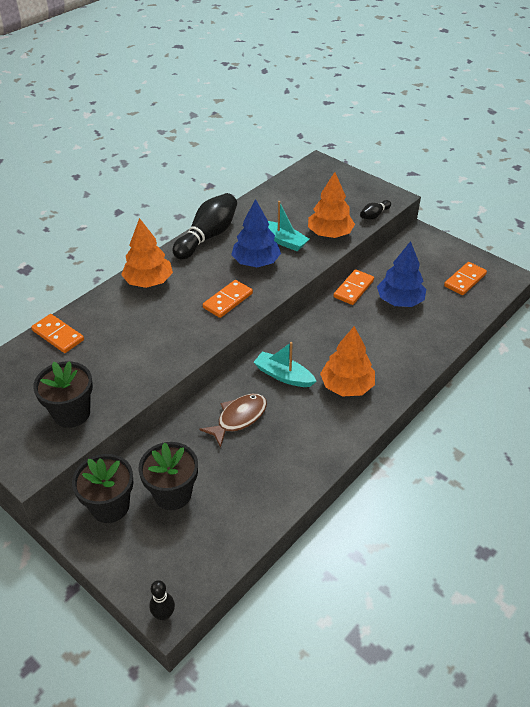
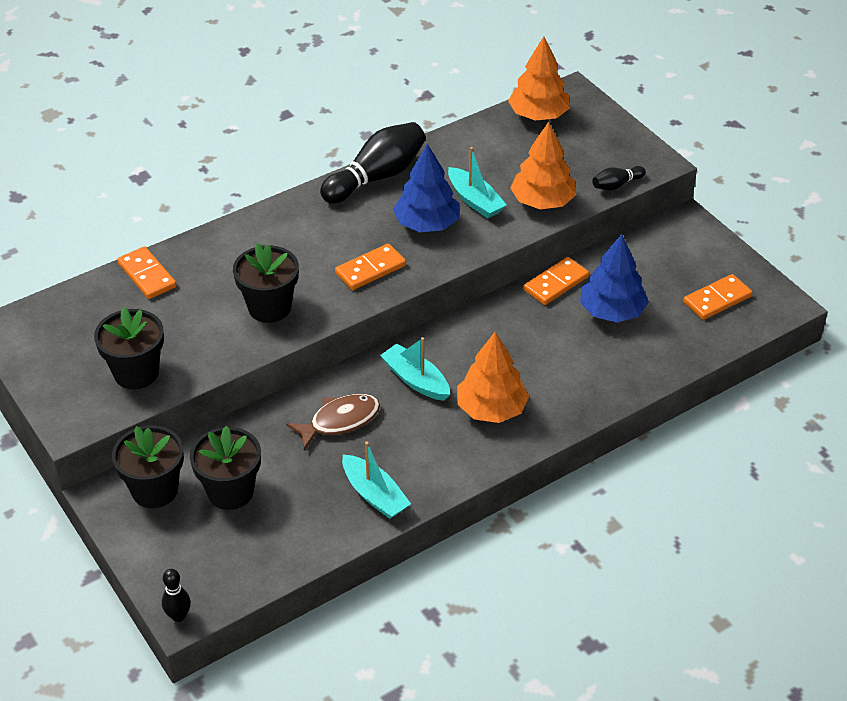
camera: 15 degrees right, 0 degrees up
(148, 281) = (279, 226): orange tree -> orange tree (538, 115)
(162, 342) = (269, 307): none -> black flower pot
(287, 471) = (374, 495): none -> turquoise boat

